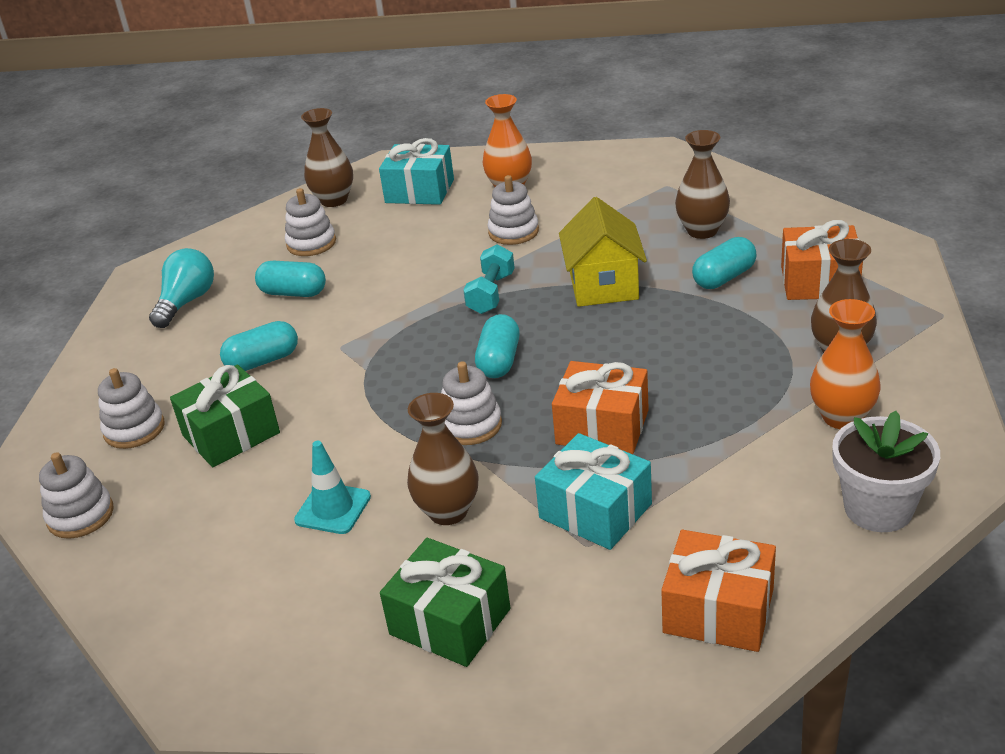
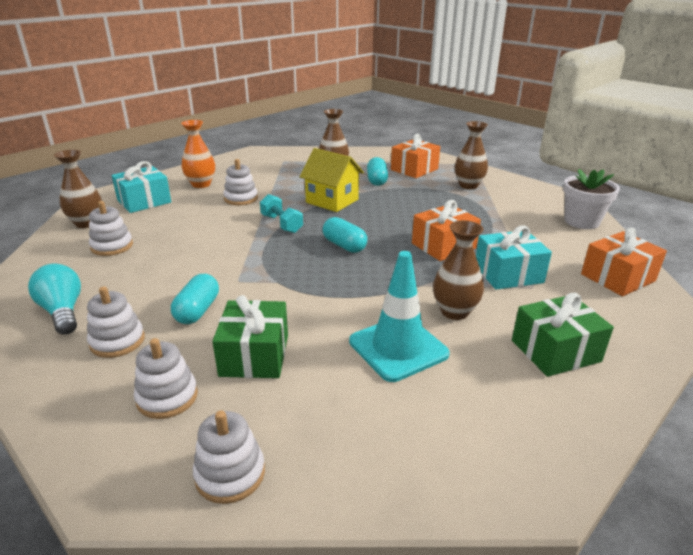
camera: 55 degrees left, 5 degrees down
(293, 293) = (149, 272): turquoise capsule -> none
(333, 508) = (398, 348): turquoise traffic cone -> turquoise traffic cone, size x1.61
(470, 425) = (387, 275): white stacking toy -> white stacking toy (117, 341)
(841, 417) = (512, 203): orange vase -> none

